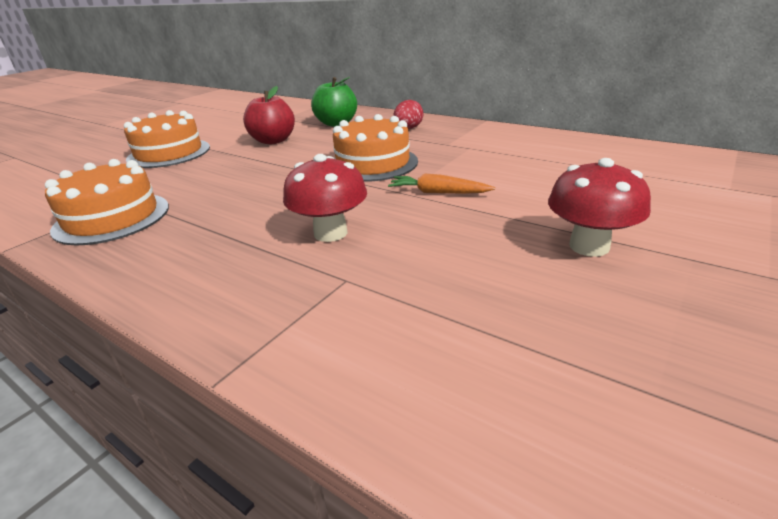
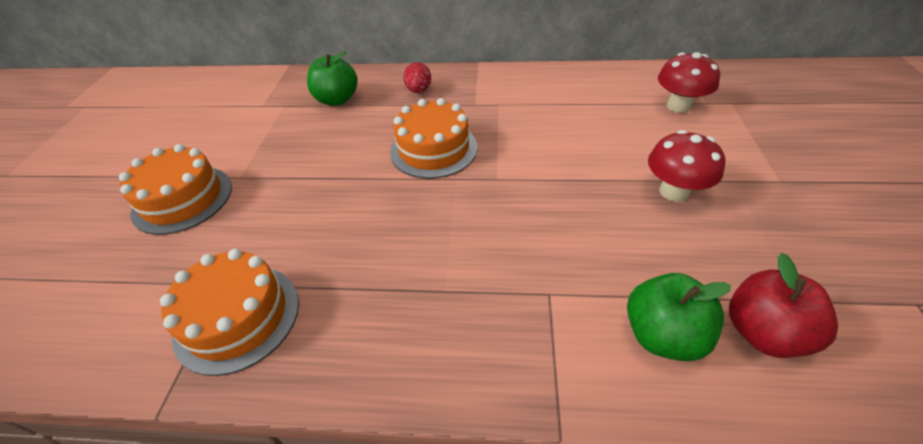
camera: 30 degrees left, 15 degrees up
(273, 141) = (294, 144): red apple -> red apple (763, 332)
(330, 233) = (485, 249): red mushroom -> red mushroom (678, 106)
(421, 352) = (662, 335): none -> green apple
(438, 192) = (525, 169): orange carrot -> none

